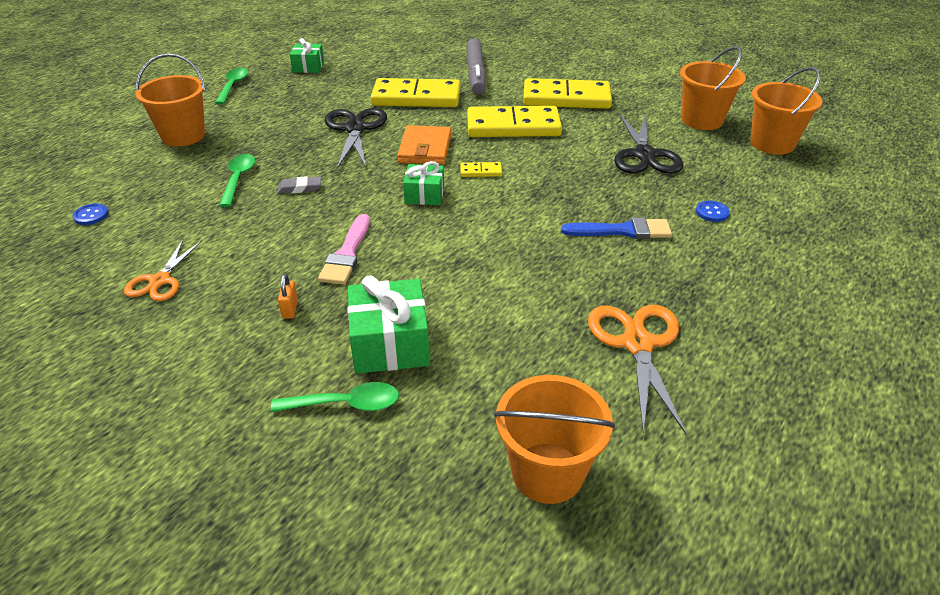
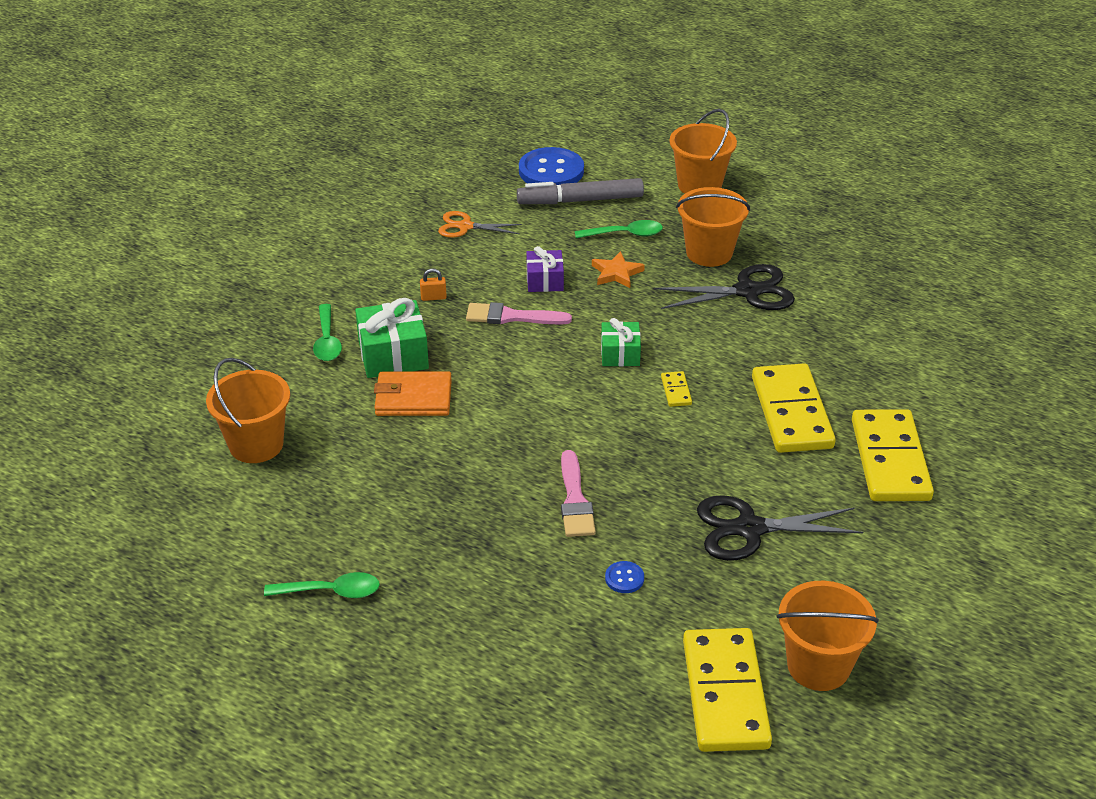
camera: 85 degrees right, 0 degrees up
(91, 215) = (551, 171): blue button -> blue button, size x2.29
(233, 86) = (821, 192): green spoon -> green spoon (331, 591)
(293, 230) = (545, 281): none -> purple gift
(300, 188) = (616, 273): grey eraser -> orange star
(308, 67) = (895, 235): green gift -> none
(416, 97) = (843, 328): yellow domino -> yellow domino (725, 693)
(425, 149) = (716, 346): orange wallet -> orange wallet (413, 398)
(476, 73) = (935, 373): grey marker -> grey marker (580, 200)
(623, 231) = (575, 500): blue brush -> pink brush
(637, 344) = (395, 500): orange scissors -> none
(702, 120) = (869, 596): orange bucket -> orange bucket (709, 253)

